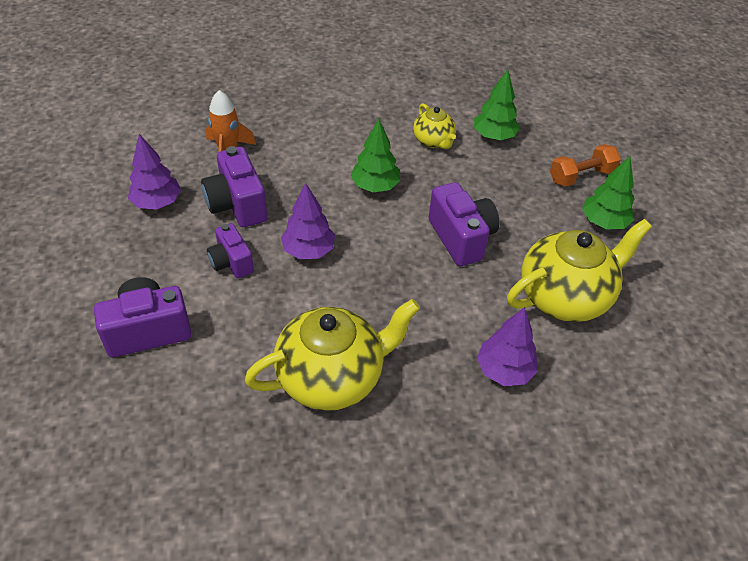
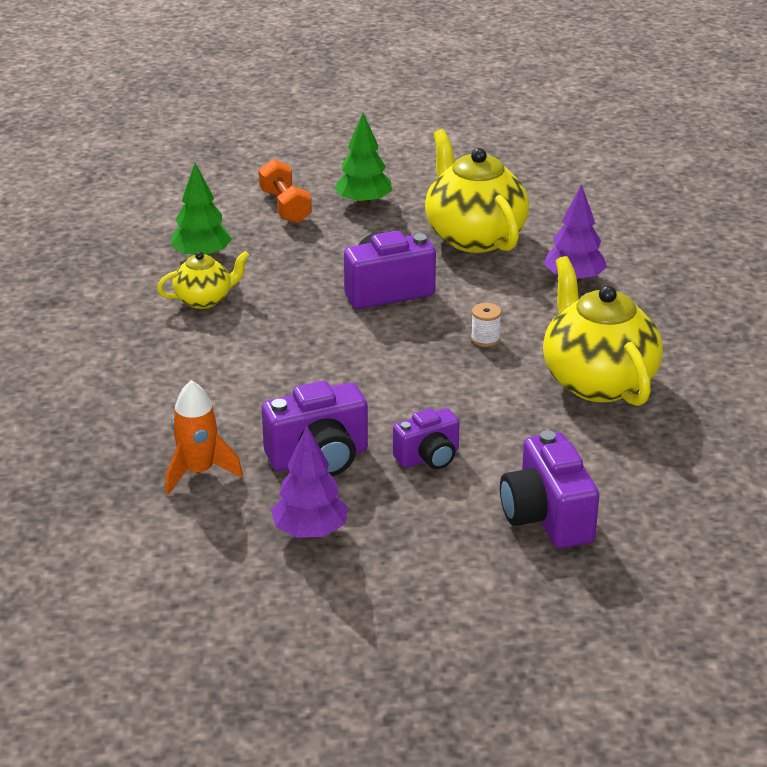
camera: 85 degrees left, 15 degrees down
(308, 251) = (407, 398): purple tree -> none
(375, 186) = (291, 347): green tree -> none
(394, 300) = (485, 339): none -> white spool

